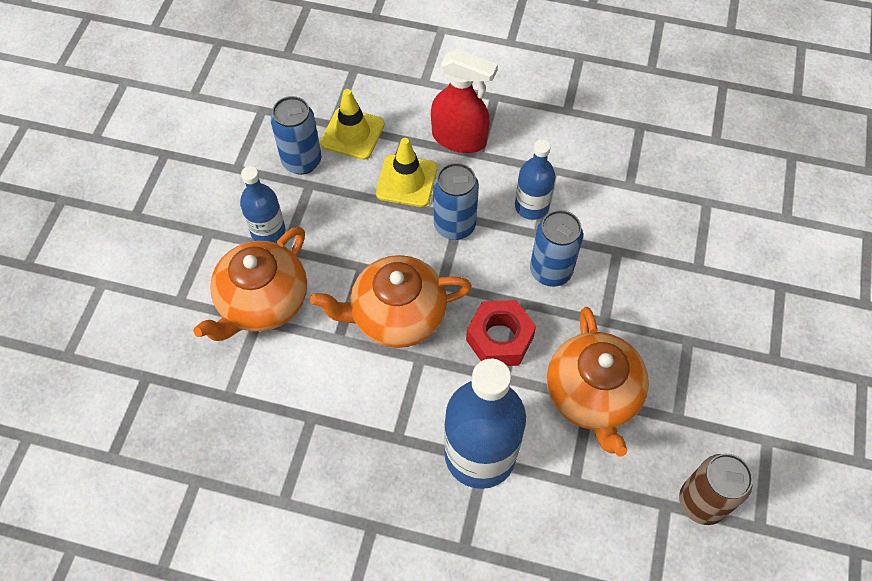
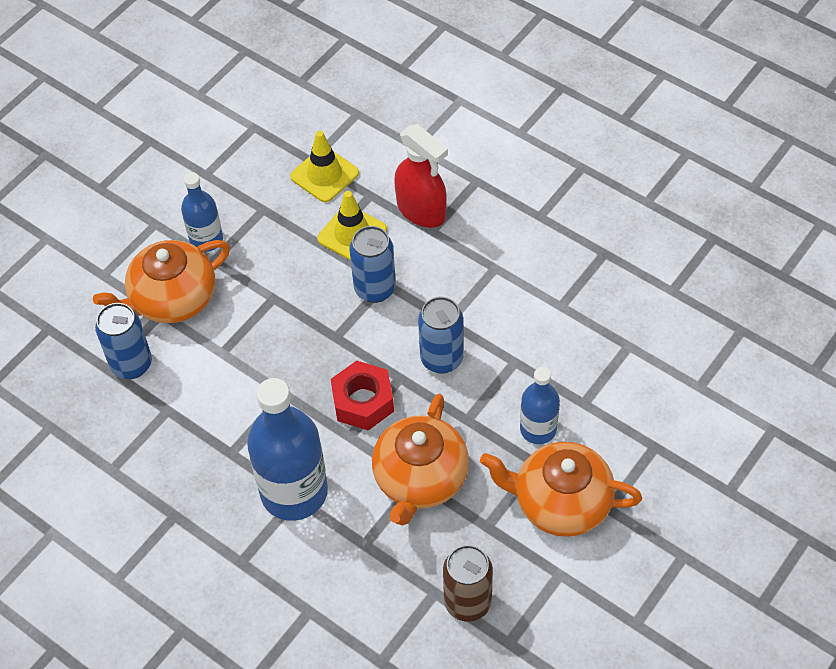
camera: 25 degrees right, 5 degrees down
(302, 161) = (266, 186): blue can -> blue can (131, 364)
(396, 315) = (282, 350): orange teapot -> orange teapot (560, 503)
(531, 206) = (456, 295): blue bottle -> blue bottle (538, 429)

